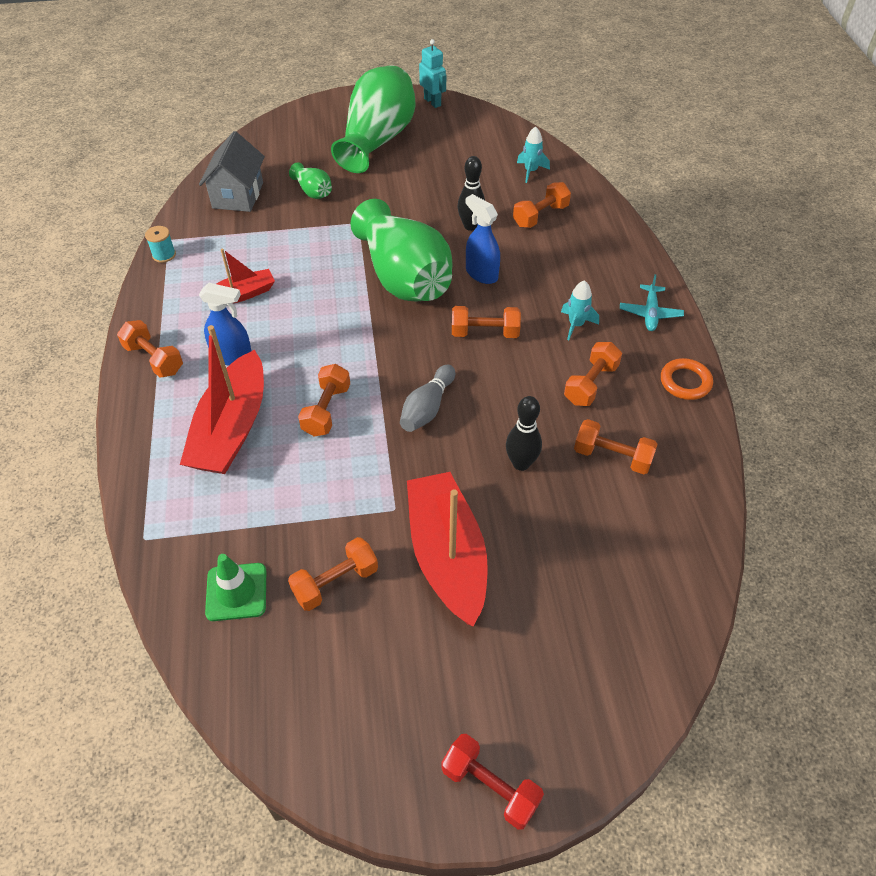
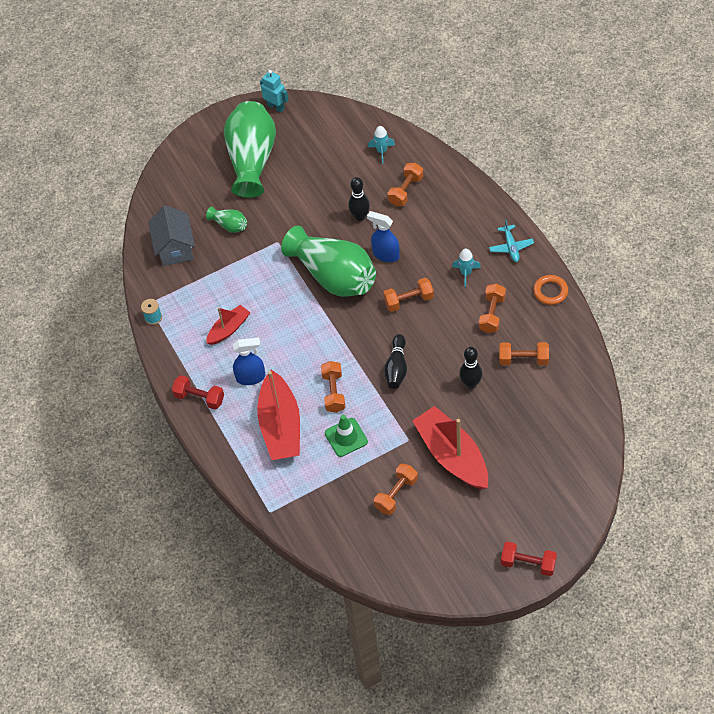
camera: 15 degrees left, 5 degrees up
(154, 359) = (199, 398): orange dumbbell -> red dumbbell
(236, 592) = (343, 520): green traffic cone -> green traffic cone (346, 437)
(427, 408) = (396, 368): grey bowling pin -> black bowling pin

